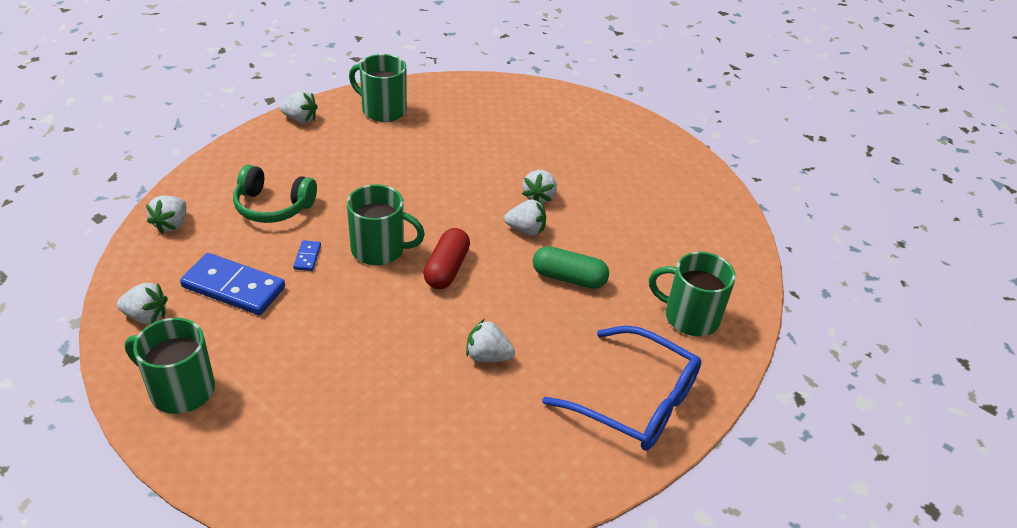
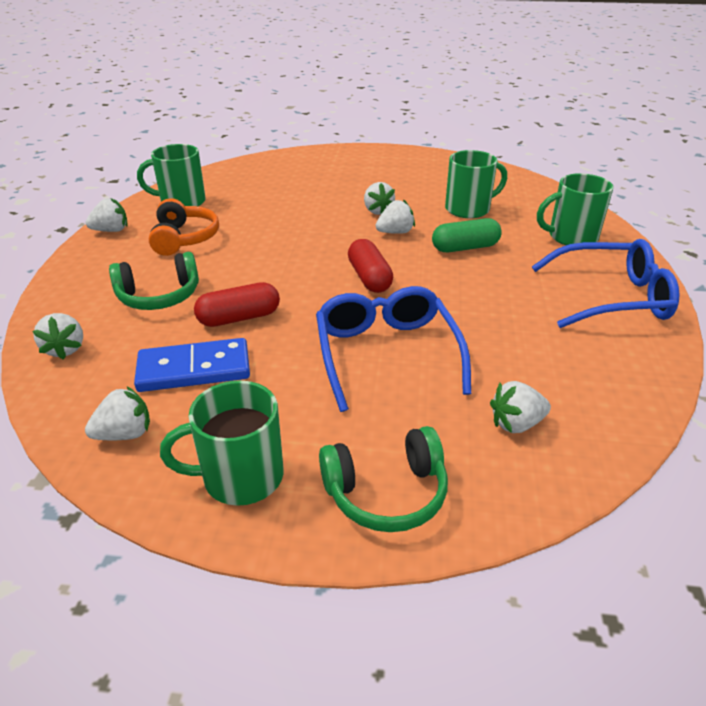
camera: 30 degrees left, 5 degrees down
(252, 457) = (386, 493): none -> green headphones
(307, 257) = (239, 318): blue domino -> red capsule
(346, 154) = (184, 238): none -> orange headphones
(376, 350) = (387, 354): none -> blue glasses
(380, 249) = (297, 287): green mug -> green mug (469, 209)
(488, 356) = (477, 318): white strawberry -> white strawberry (516, 424)

